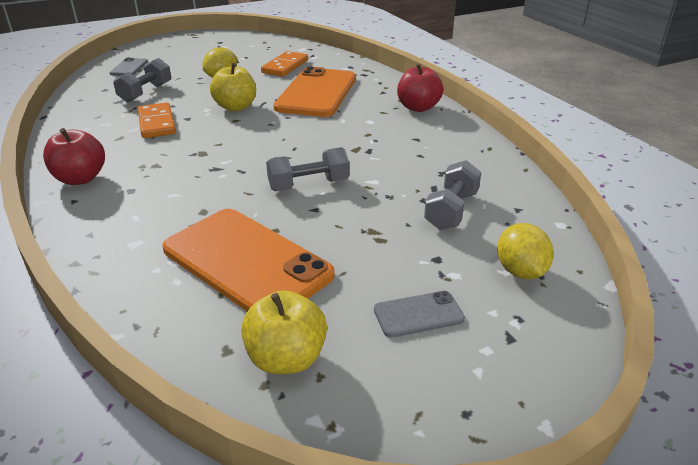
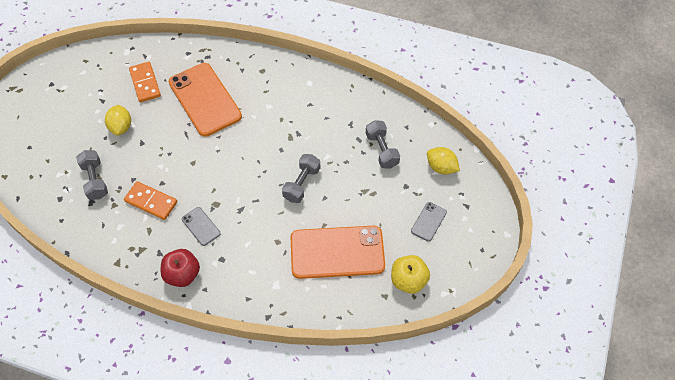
camera: 45 degrees left, 25 degrees up
(129, 67) = (35, 164): grey phone -> grey phone (201, 226)
(235, 107) = (175, 150): yellow apple -> none
(418, 107) = (279, 72): red apple -> none

